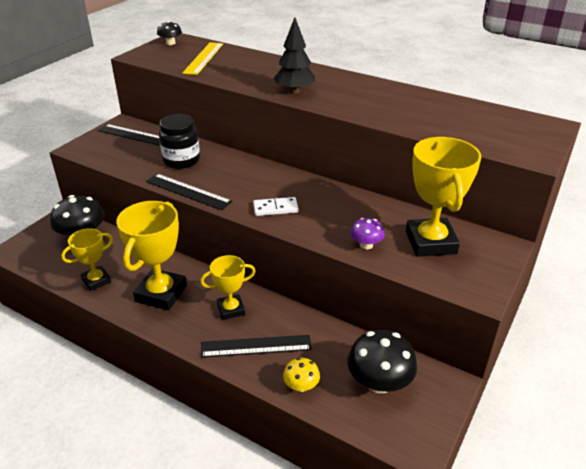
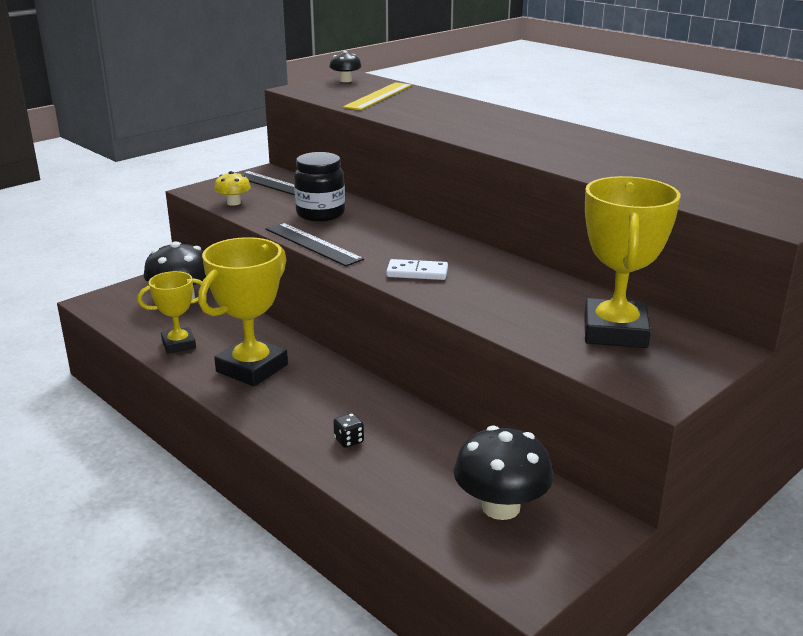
camera: 15 degrees right, 10 degrees down
(231, 309) = (333, 397): yellow trophy -> none
(256, 346) = (349, 440): black ruler -> black dice
(294, 91) = (477, 133): black tree -> none
(301, 386) = (390, 492): yellow mushroom -> yellow mushroom (233, 203)
(366, 245) = (521, 323): purple mushroom -> none

